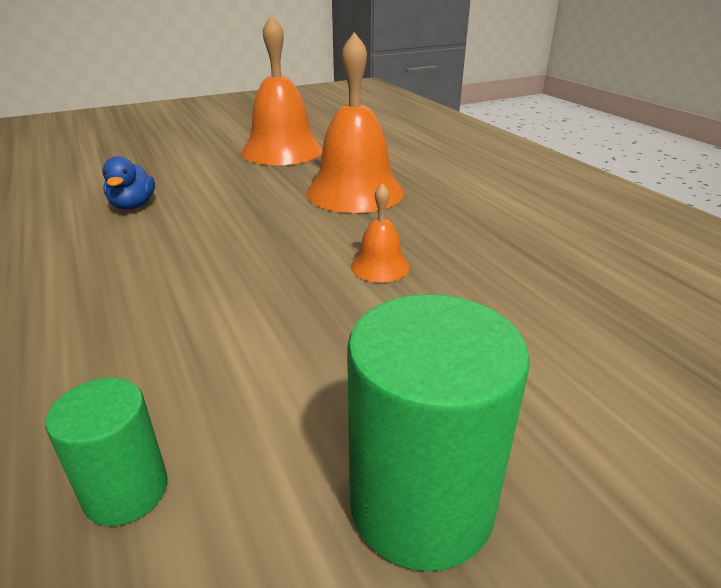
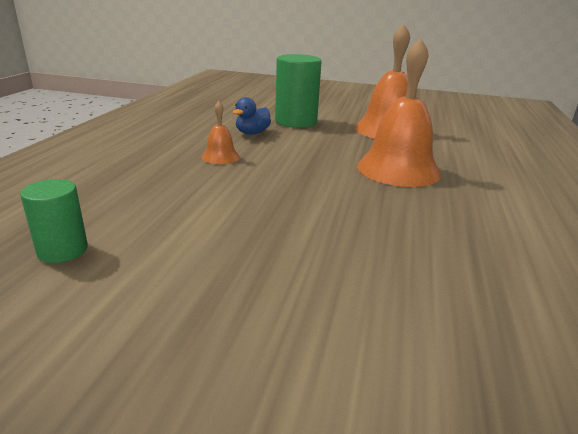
camera: 40 degrees right, 5 degrees down
(380, 266) = (340, 217): orange bell -> orange bell (220, 157)
(421, 504) = (155, 339): green cylinder -> green cylinder (296, 121)

